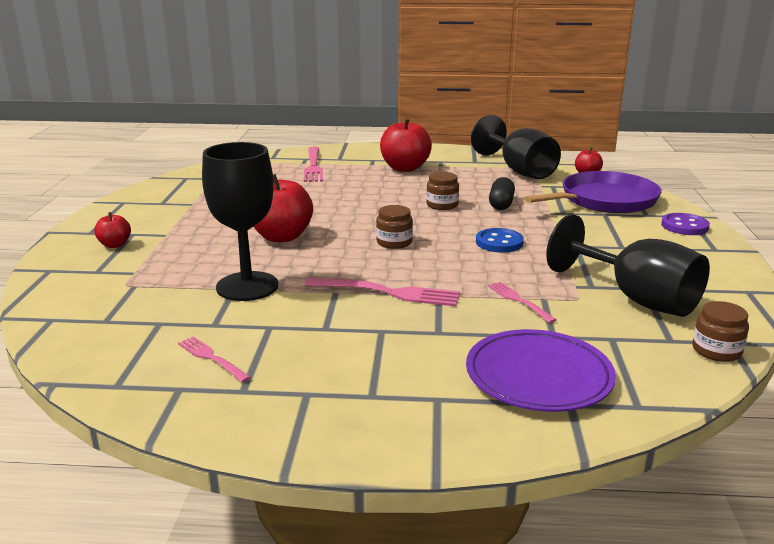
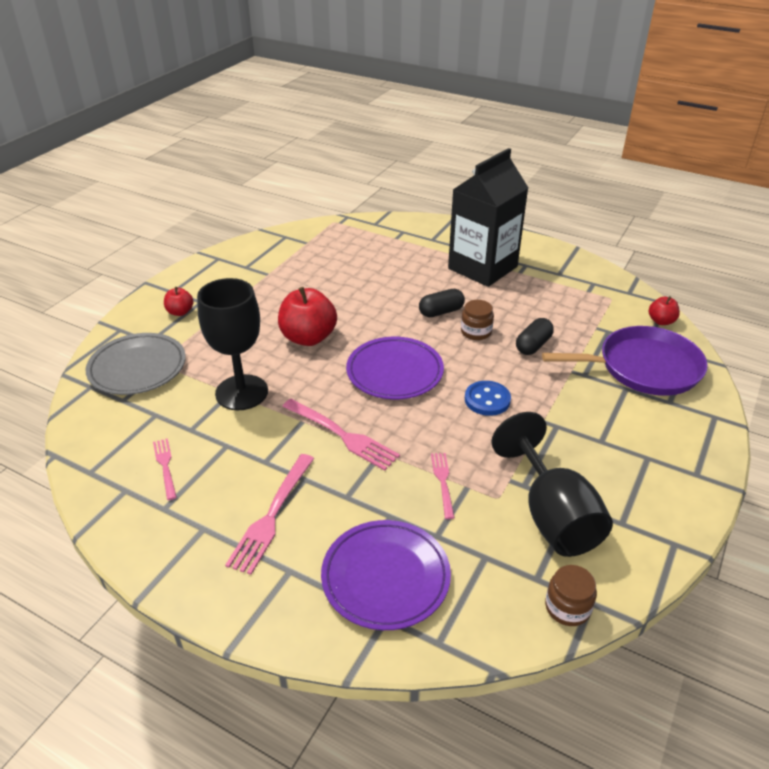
camera: 25 degrees right, 15 degrees up
(101, 293) = (137, 368): none -> grey plate
(313, 166) = (401, 245): pink fork -> pink fork (272, 515)
(394, 242) = (394, 372): brown jar -> purple plate
(396, 199) = (441, 312): none -> black capsule
(405, 168) = (482, 268): red apple -> black carton
(519, 170) = (593, 298): black goblet -> none
(684, 226) = (695, 430): purple button -> none

